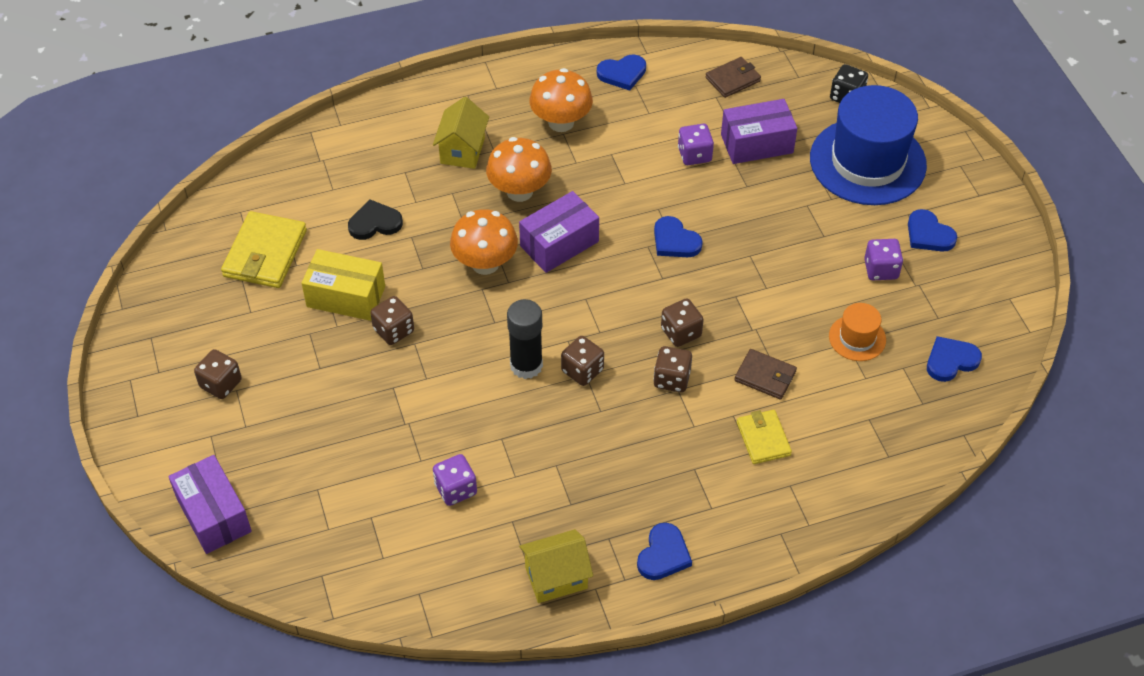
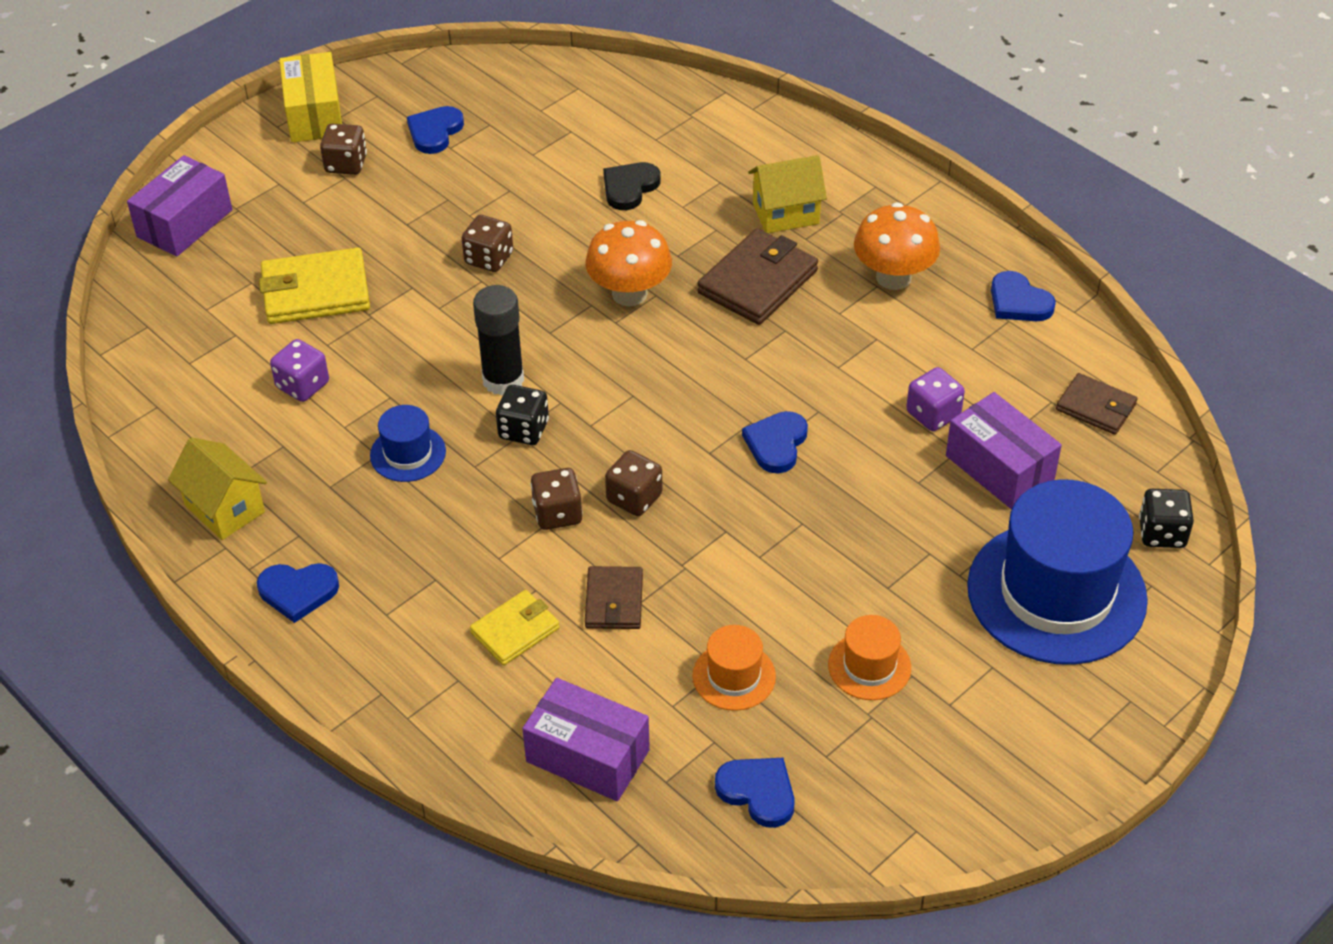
camera: 65 degrees right, 5 degrees down
(265, 253) = (533, 126): yellow wallet -> yellow wallet (316, 291)
(346, 297) = (512, 206): yellow box -> yellow box (314, 115)
(375, 223) = (629, 187): black heart -> black heart turned 105 degrees counterclockwise
(519, 191) = (758, 282): orange mushroom -> brown wallet
(559, 244) = (701, 343): purple box -> purple box (587, 756)
(565, 446) = (408, 453): none -> blue hat
(582, 370) = (523, 430): brown dice -> black dice
(881, 269) = (869, 666): purple dice -> orange hat
(928, 234) = (971, 701): blue heart -> blue heart (435, 132)

